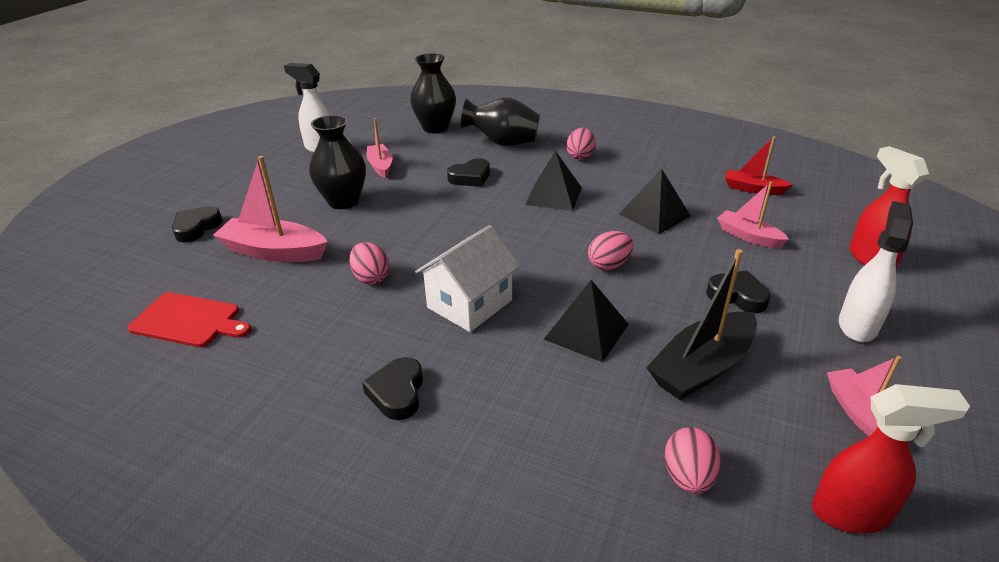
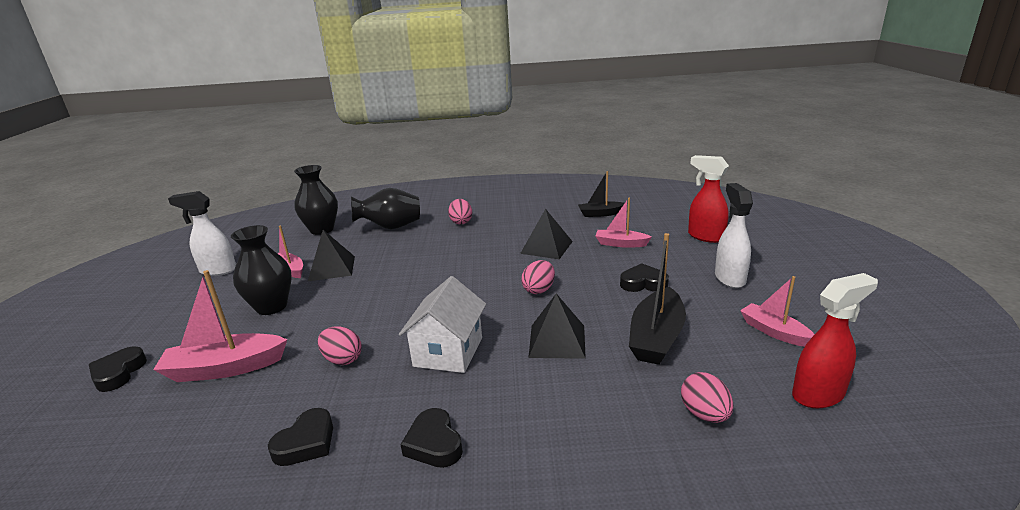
camera: 25 degrees left, 10 degrees down
(189, 320) = (165, 460): red cutting board -> none
(470, 177) = (380, 258): black heart -> black heart (306, 443)
(553, 195) = (460, 254): black pyramid -> black pyramid (331, 268)
(753, 189) = (601, 214): red boat -> black boat

